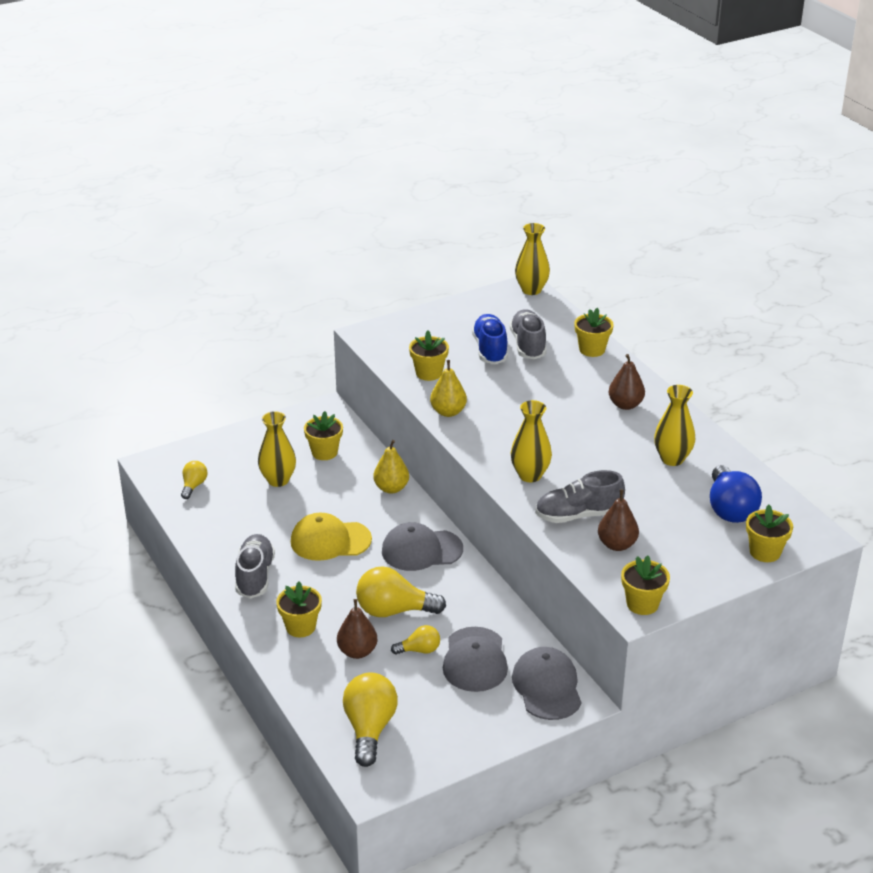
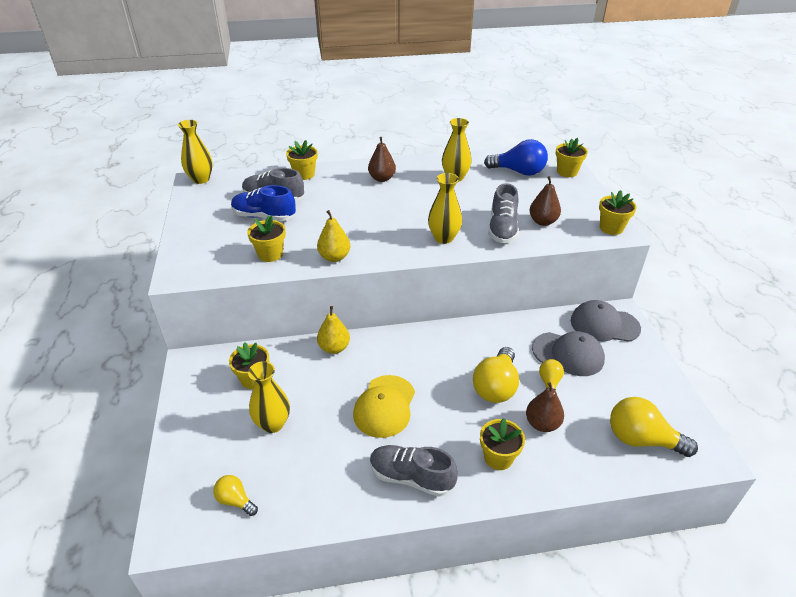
camera: 70 degrees left, 5 degrees up
(421, 550) = (425, 350): grey cap -> none

